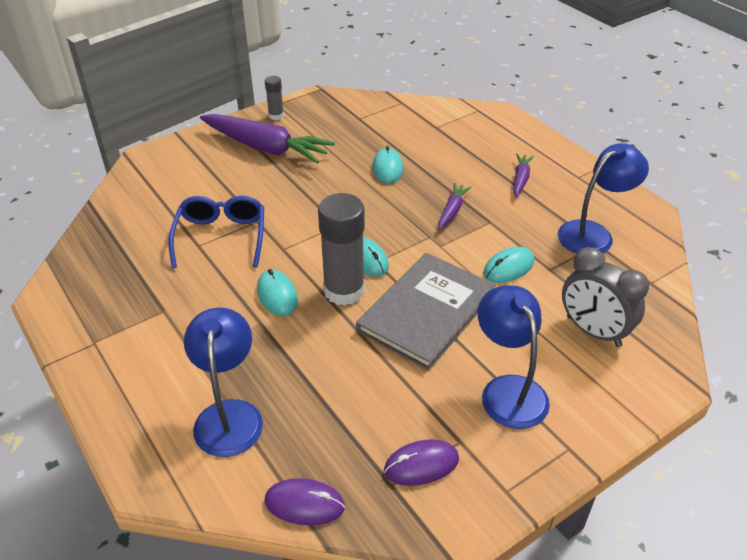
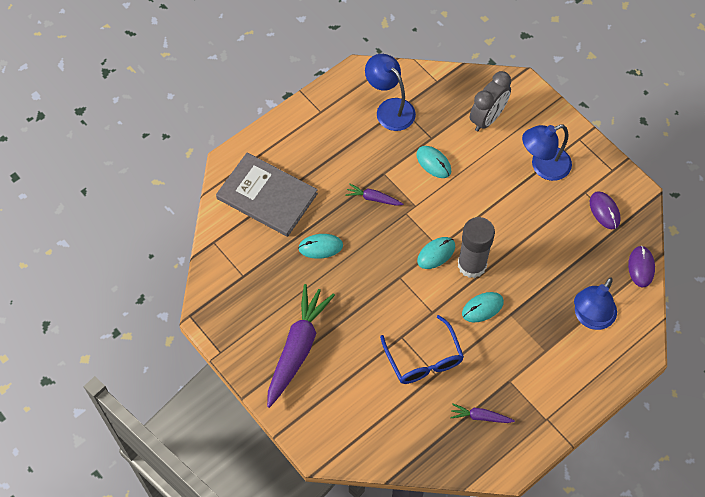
camera: 95 degrees left, 20 degrees up
(221, 237) = (424, 359): blue glasses -> blue glasses turned 105 degrees counterclockwise
(229, 415) = (590, 318): blue lamp -> blue lamp turned 45 degrees counterclockwise
(276, 116) = (242, 348): grey glue stick -> none
(427, 312) = (485, 212): grey book -> grey book (267, 196)
(520, 179) = (327, 151): purple carrot -> purple carrot (480, 417)

